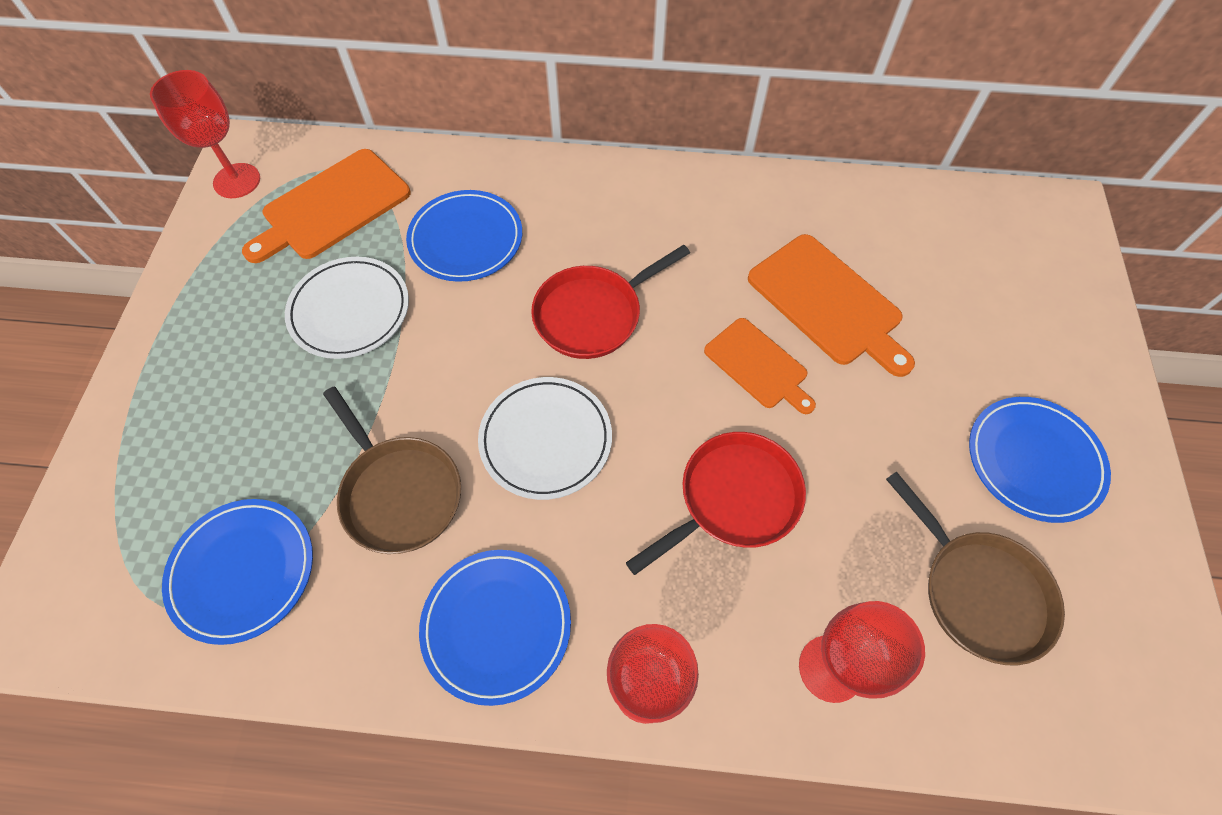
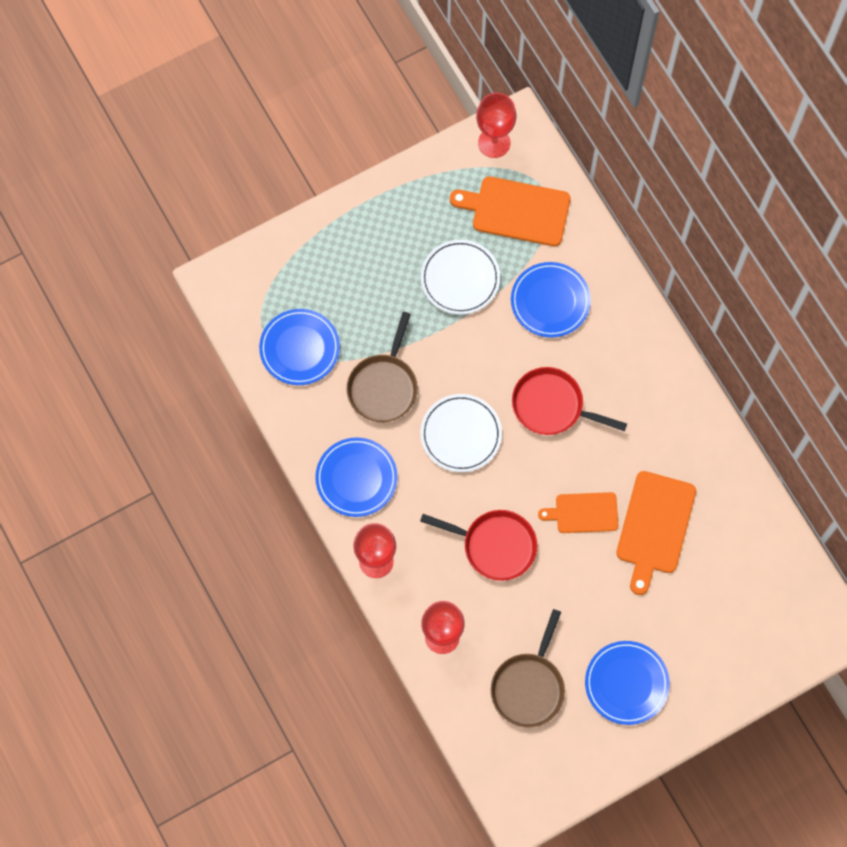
camera: 55 degrees right, 10 degrees up
(758, 366) = (583, 513): orange cutting board -> orange cutting board turned 75 degrees clockwise

